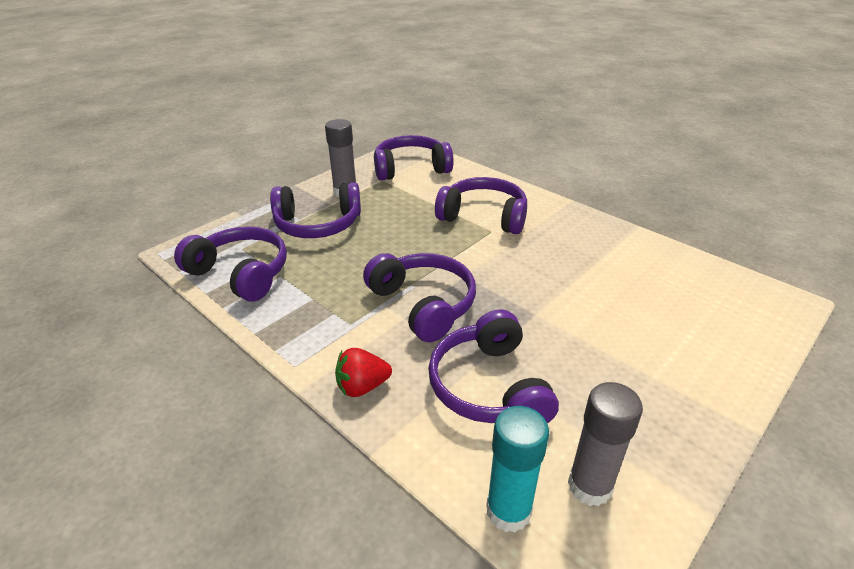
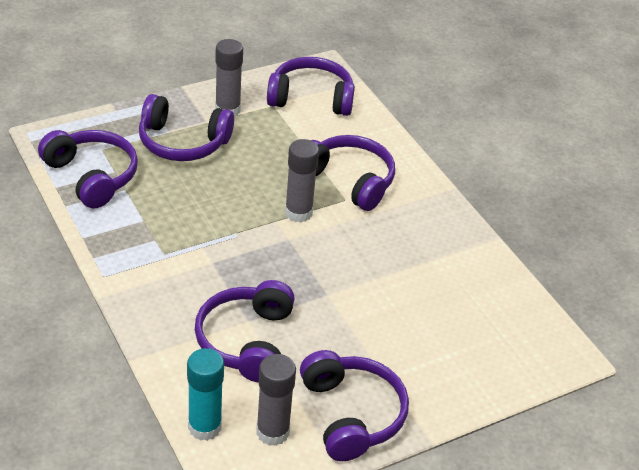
camera: 15 degrees right, 5 degrees up
(362, 386) = (147, 309): red strawberry -> none
(423, 304) = (235, 255): purple headphones -> purple headphones (352, 414)
(458, 252) = (298, 213): none -> grey glue stick

